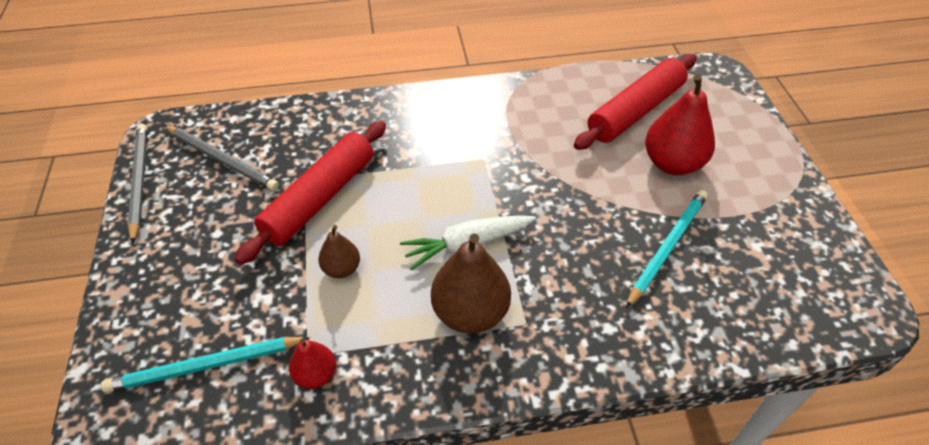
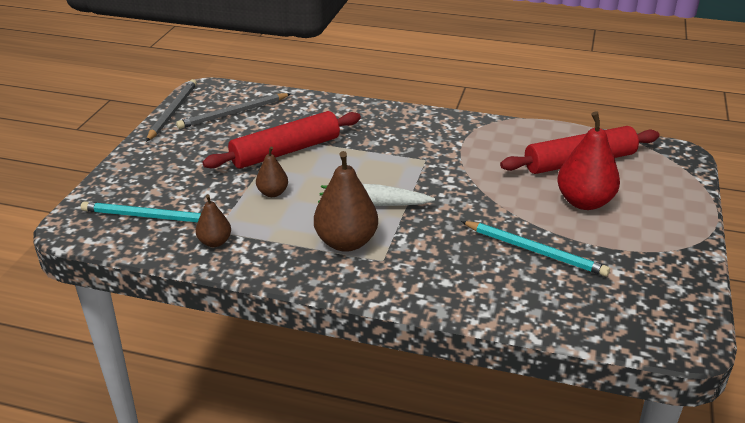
camera: 25 degrees right, 15 degrees down
(221, 159) = (234, 113): grey pencil -> grey pencil turned 90 degrees clockwise
(315, 375) = (215, 242): red pear -> brown pear
(667, 247) = (534, 250): turquoise pencil -> turquoise pencil turned 60 degrees clockwise

